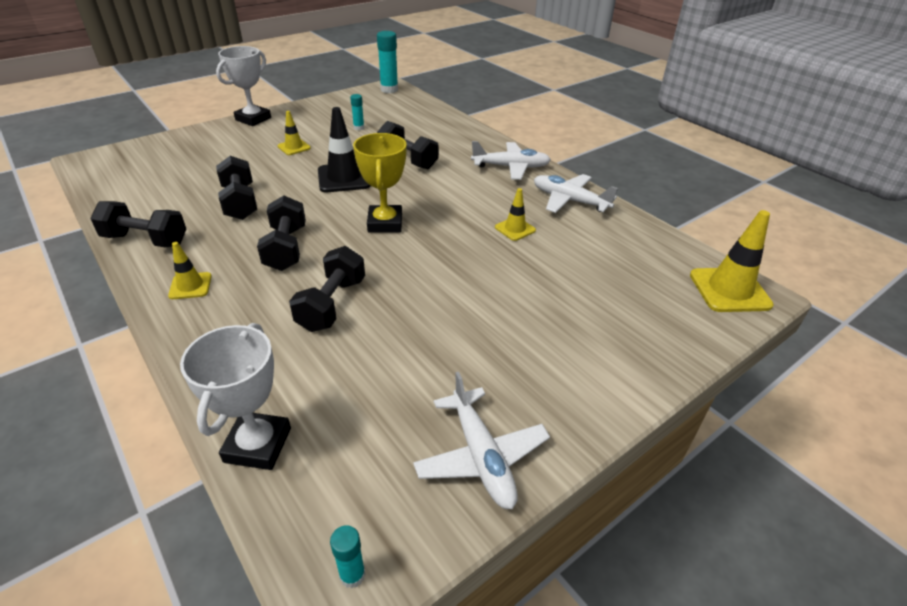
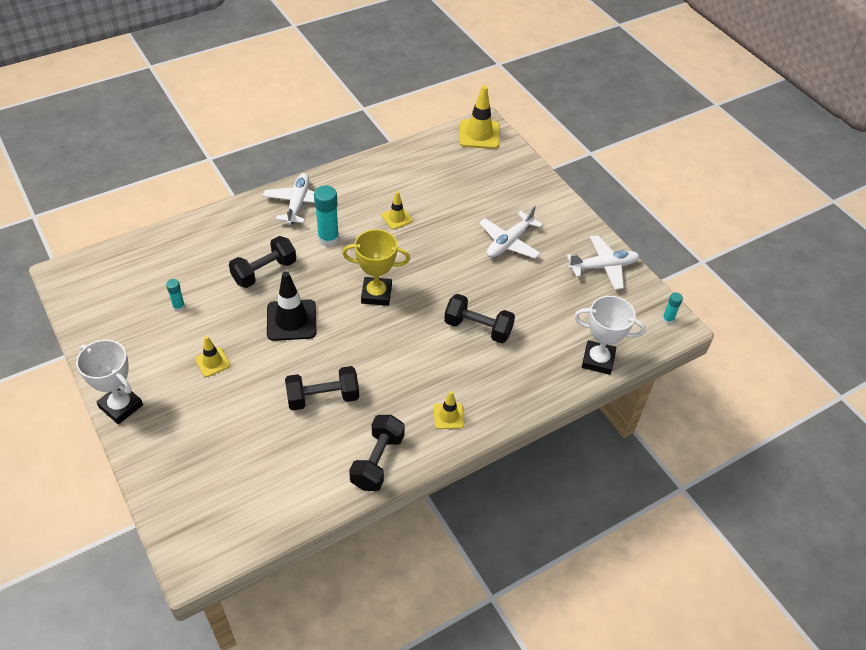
camera: 85 degrees left, 10 degrees up
(286, 248) = (404, 358): black dumbbell -> none
(389, 90) = (75, 276): turquoise glue stick -> turquoise glue stick (328, 239)
(569, 200) = (361, 180): white plane -> white plane (509, 242)

